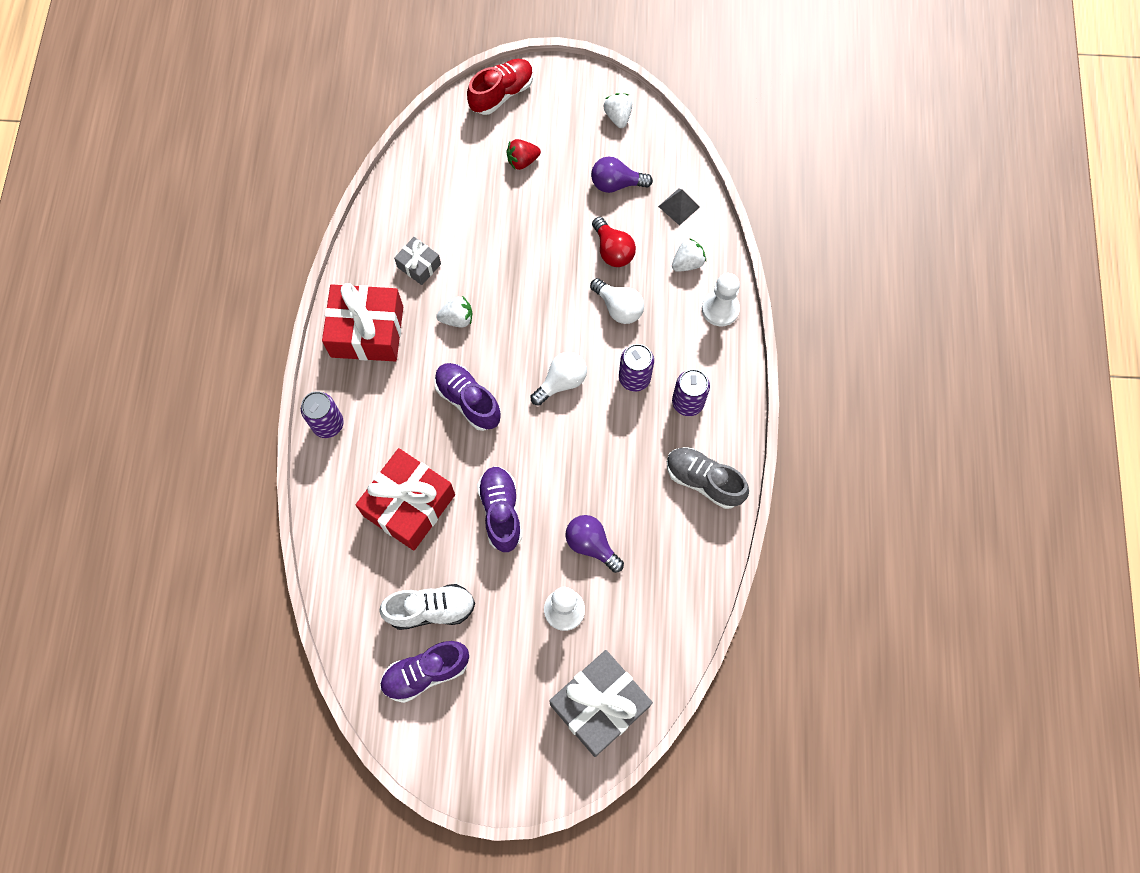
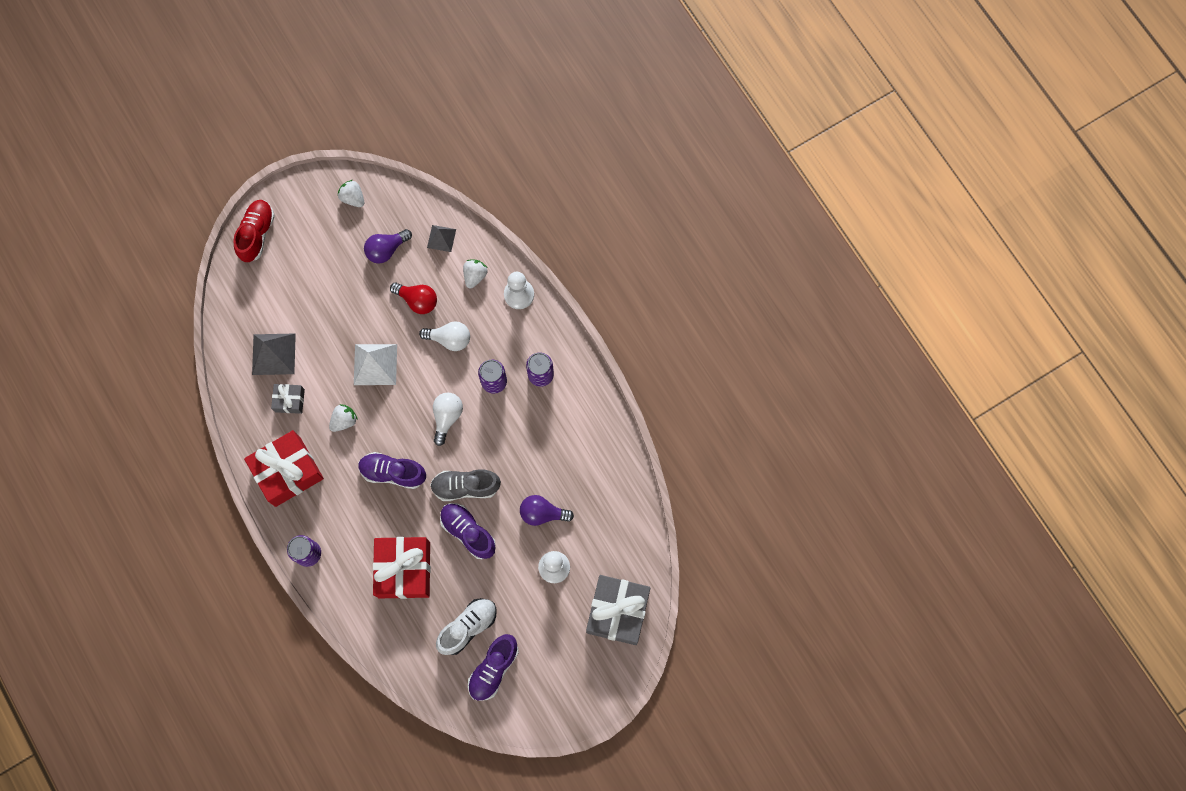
camera: 35 degrees left, 5 degrees up
(436, 212) = (274, 354): none -> grey pyramid
(522, 161) = (308, 275): red strawberry -> none
(527, 284) = (375, 364): none -> white pyramid
(703, 481) = (586, 421): grey shoe -> grey shoe (465, 487)

